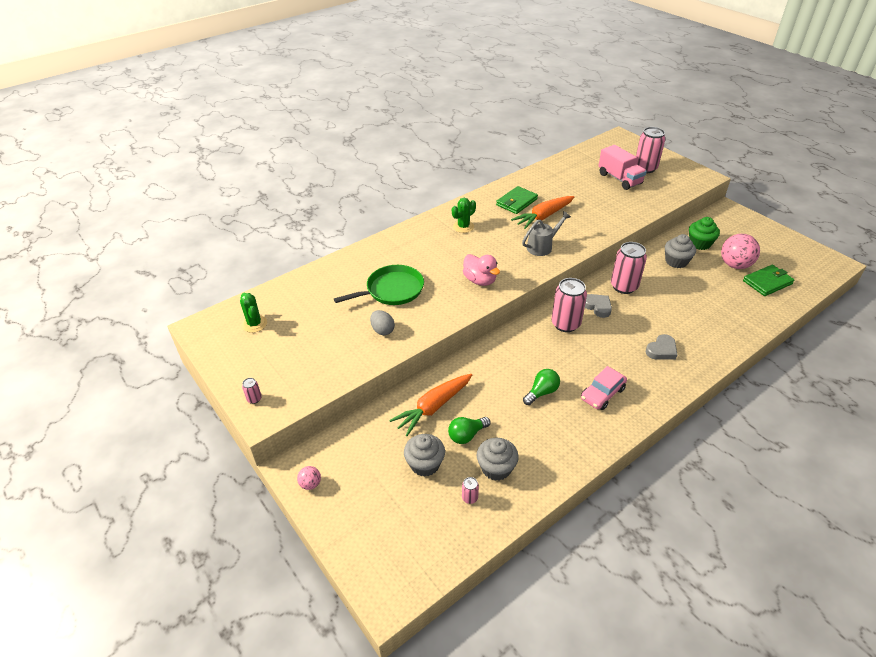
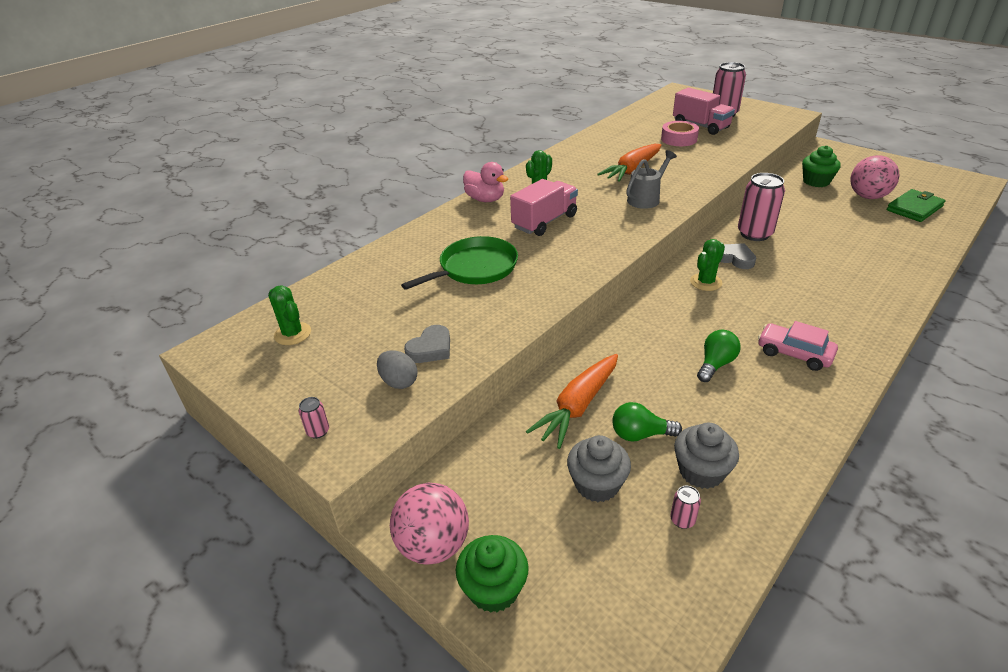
camera: 10 degrees left, 5 degrees down
(310, 484) = (433, 545): pink ball -> pink ball, size x2.07
(338, 517) = (494, 589): none -> green cupcake
(382, 330) = (480, 315): grey egg -> grey egg (399, 382)
(457, 256) = (544, 222): none -> pink truck
(467, 435) = (640, 434): green light bulb -> green light bulb turned 45 degrees clockwise
(480, 280) = (586, 243): pink duck -> pink duck (485, 199)
(516, 202) = (593, 160): green wallet -> none
(565, 324) = (706, 282): pink can -> green cactus
(595, 190) = (679, 139): none -> pink tape
(602, 394) = (794, 353): pink car -> pink car turned 90 degrees clockwise
(661, 350) = (838, 293): grey heart -> grey heart (431, 349)
(676, 261) = (800, 201): grey cupcake -> none

